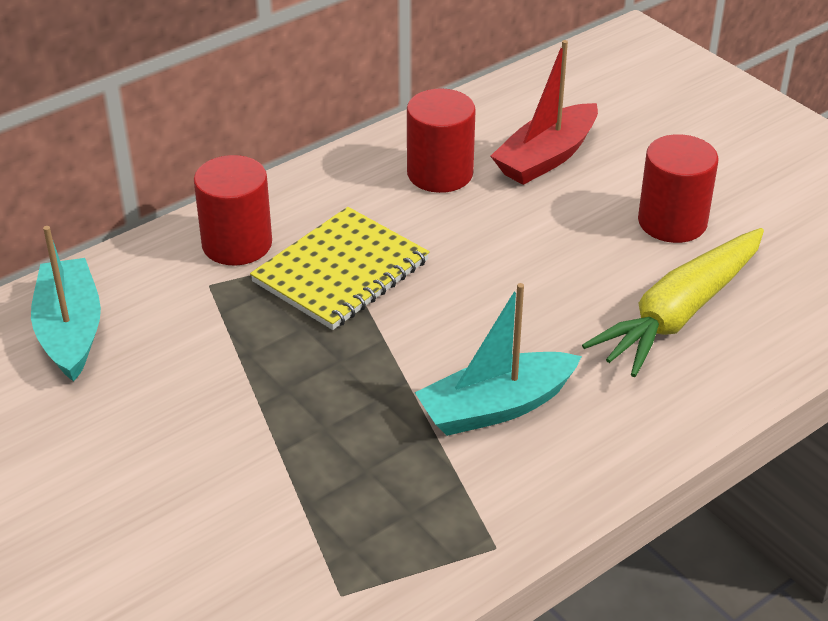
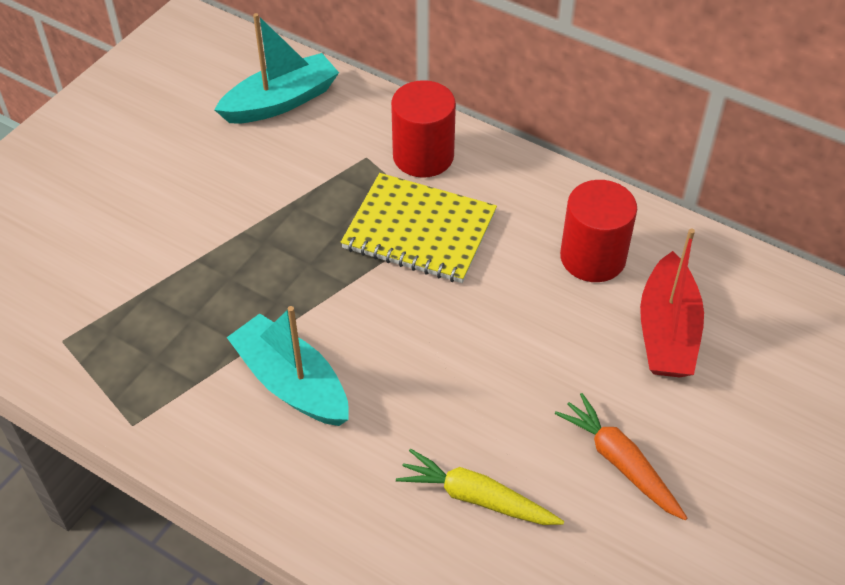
camera: 70 degrees right, 10 degrees up
(546, 157) = (667, 331): red boat -> red boat turned 105 degrees counterclockwise
(672, 222) = (620, 462): red cylinder -> orange carrot
(679, 313) = (476, 498): yellow carrot -> yellow carrot, size x0.61

